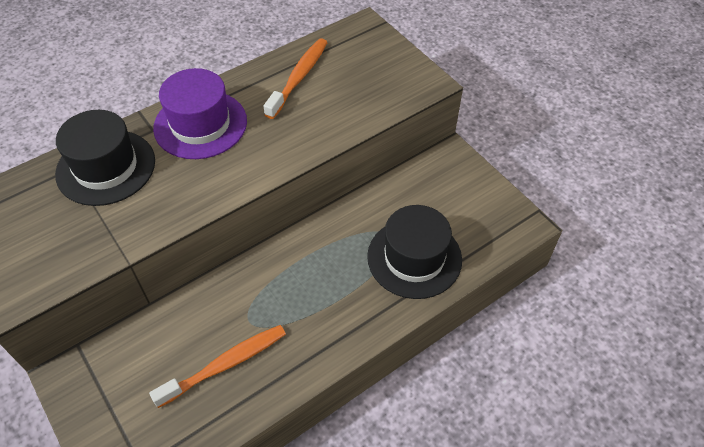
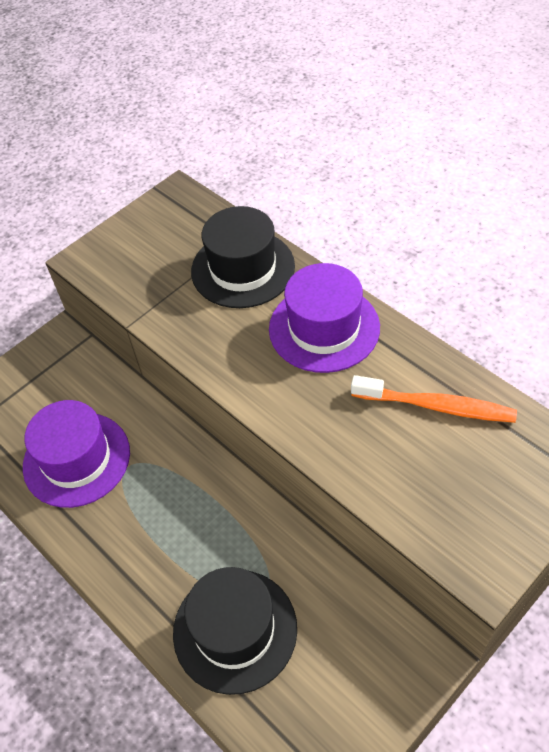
camera: 85 degrees right, 0 degrees up
(225, 364) = (76, 459): orange toothbrush -> purple hat

